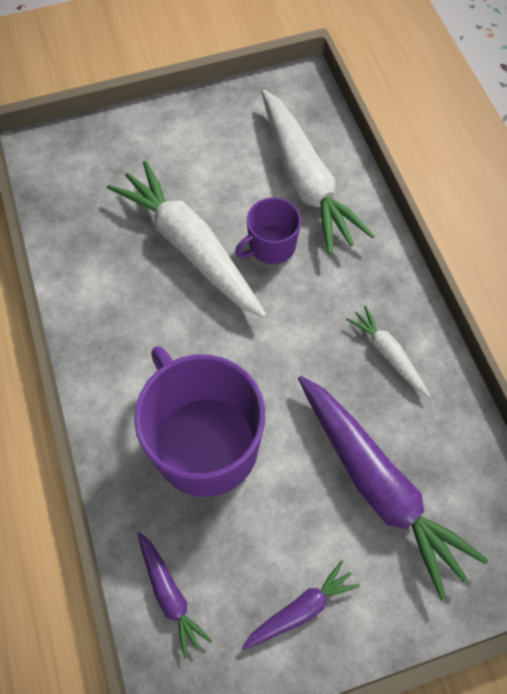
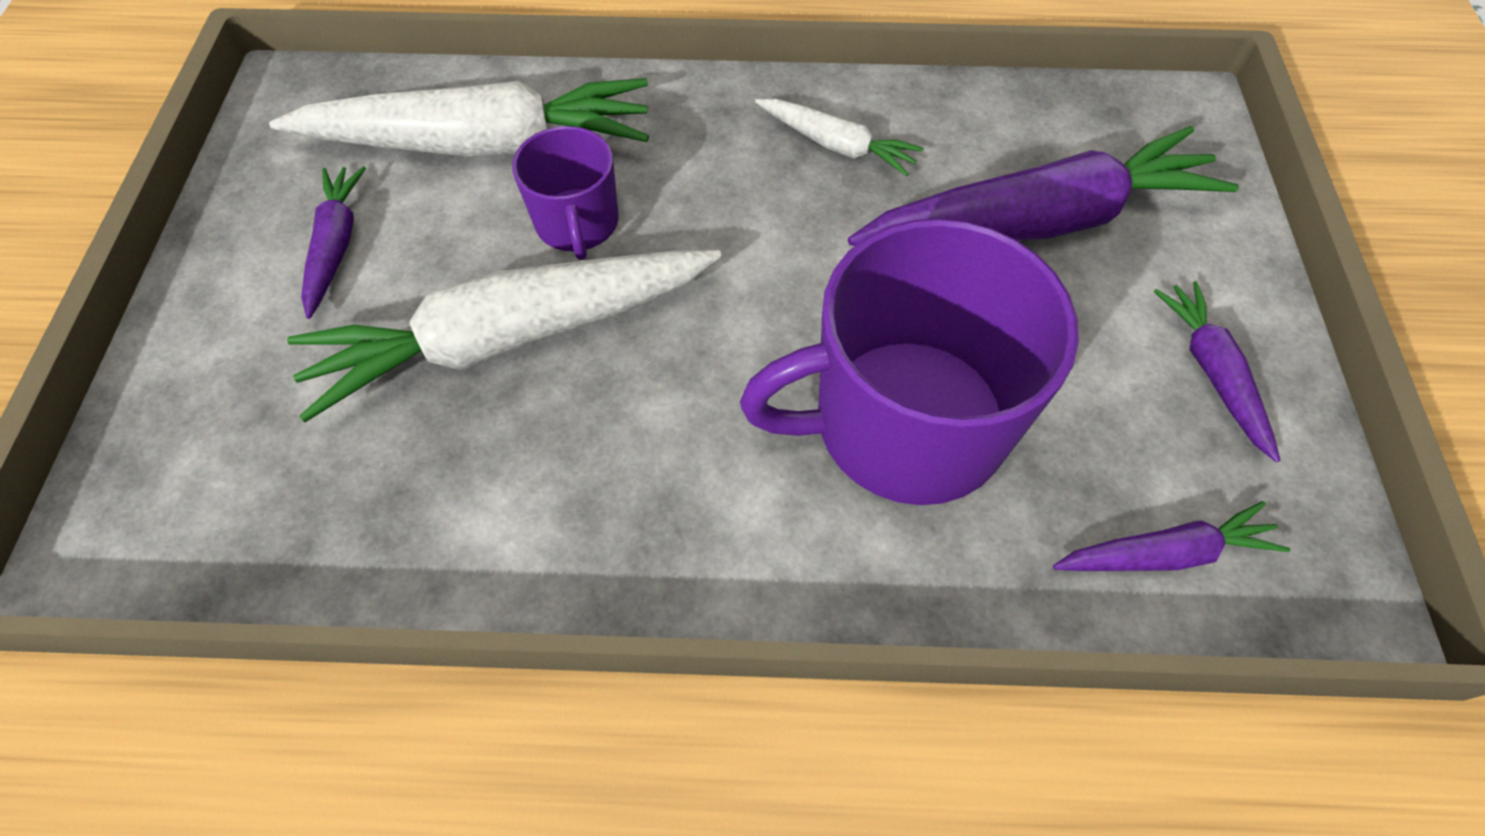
camera: 70 degrees left, 5 degrees down
(214, 152) = (336, 245): none -> purple carrot
(387, 354) = (836, 145): white carrot -> white carrot turned 135 degrees counterclockwise

